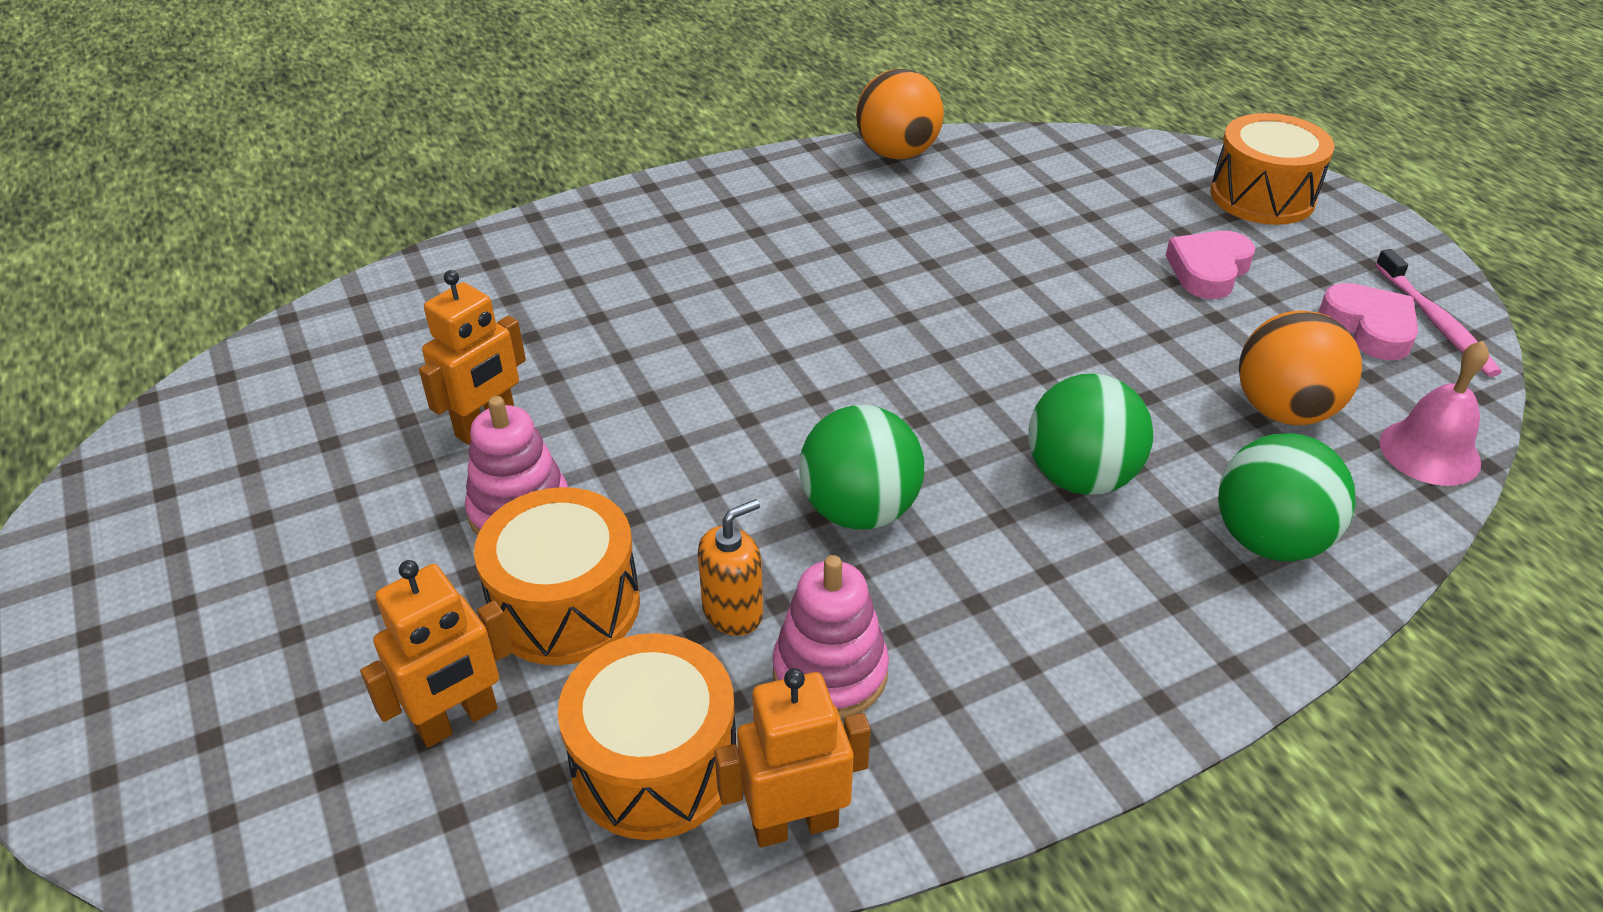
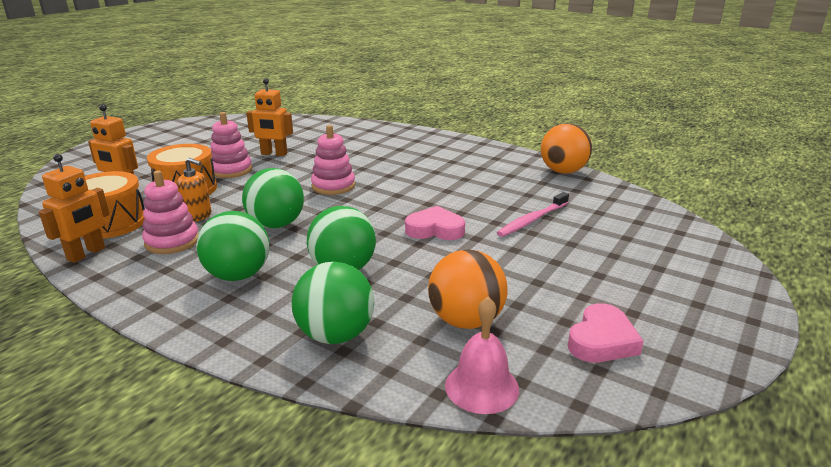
camera: 60 degrees right, 15 degrees down
(743, 394) = (333, 186): none -> pink stacking toy
(795, 824) = (86, 254): orange robot -> orange robot turned 75 degrees clockwise
(1030, 605) = (238, 275): none -> green ball
(1208, 270) = (583, 271): pink heart -> pink heart (435, 229)
(1262, 196) = (701, 274): orange drum -> none
(1436, 322) = (649, 370): pink toothbrush -> pink toothbrush (532, 220)

